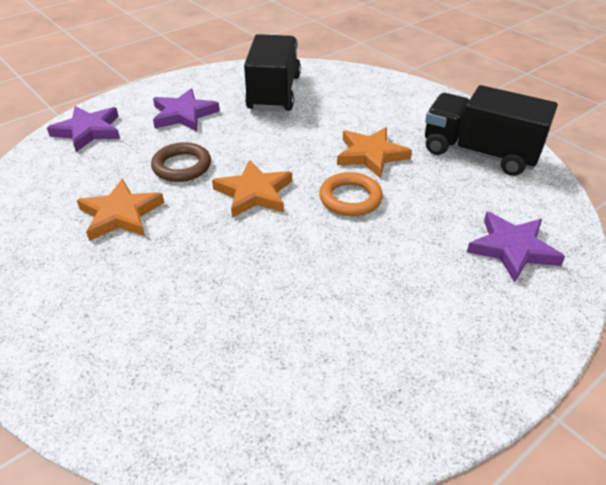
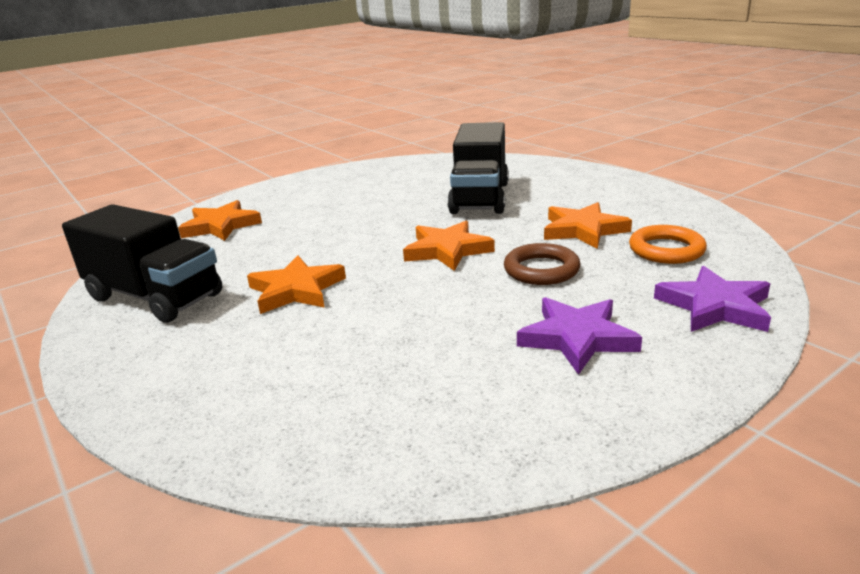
camera: 175 degrees left, 15 degrees down
(274, 93) = (418, 389): black truck -> black truck (480, 198)
(350, 198) = (344, 250): orange ring -> orange ring (666, 250)
(512, 249) = (220, 226): purple star -> orange star

